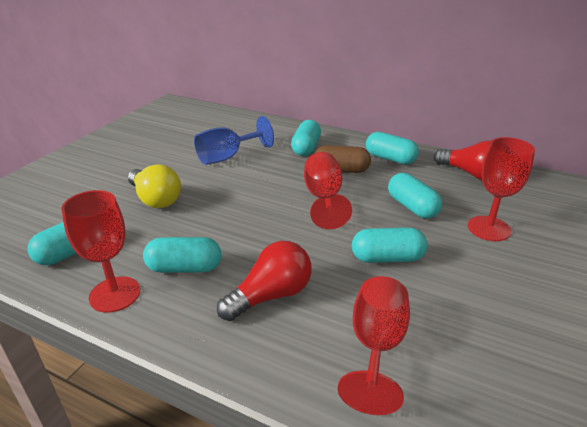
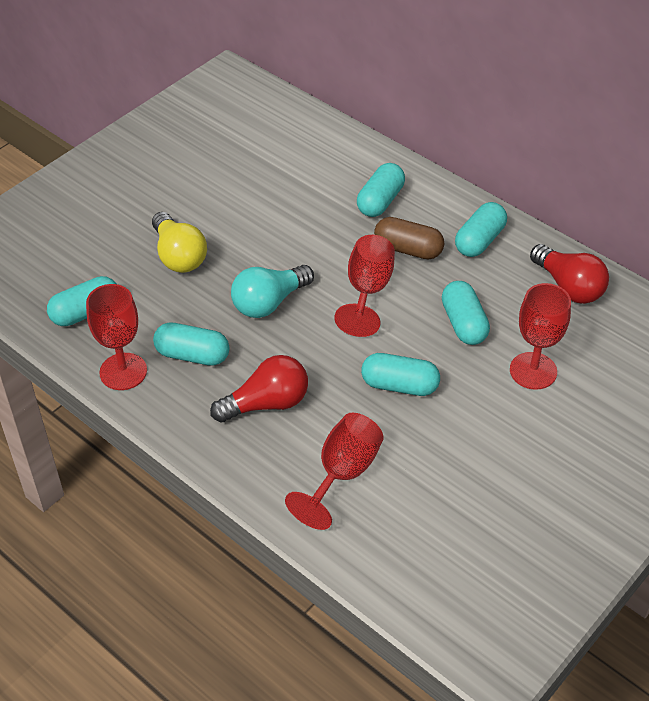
camera: 15 degrees right, 15 degrees up
(227, 157) = (276, 200): blue goblet -> none
(244, 218) = (269, 302): none -> turquoise light bulb
(390, 159) = (479, 241): turquoise capsule -> turquoise capsule turned 75 degrees clockwise

